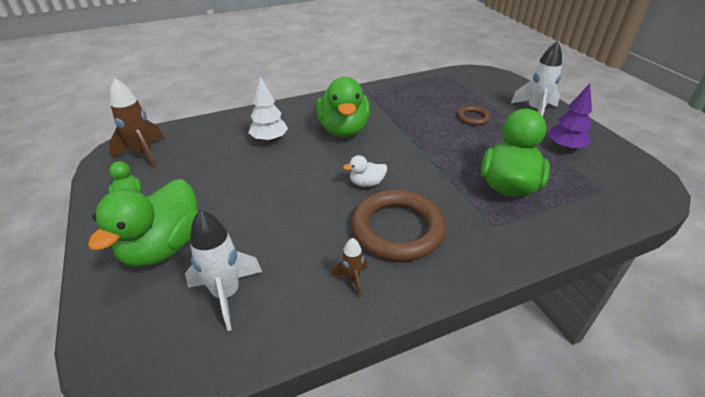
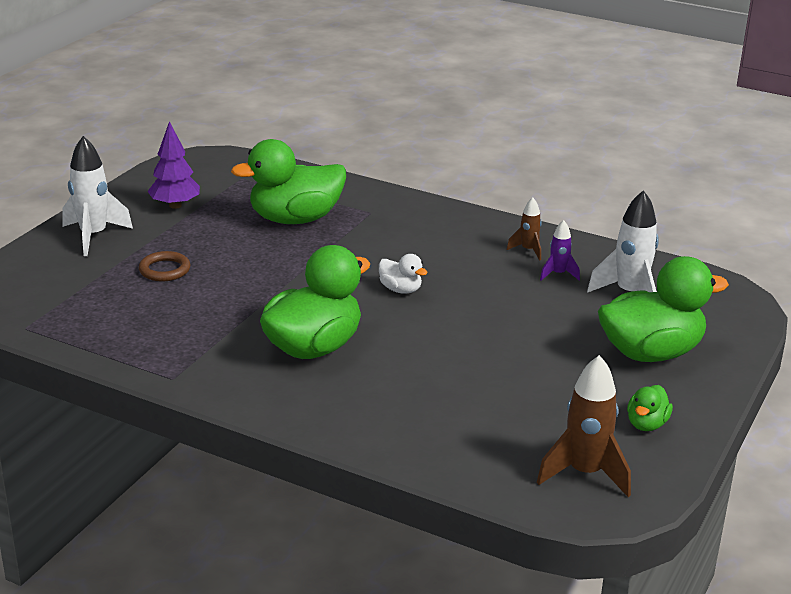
camera: 130 degrees left, 10 degrees down
(269, 139) = (412, 392): white tree -> none
(300, 271) = (558, 274): none -> purple rocket
(397, 229) = (442, 251): brown ring -> none

